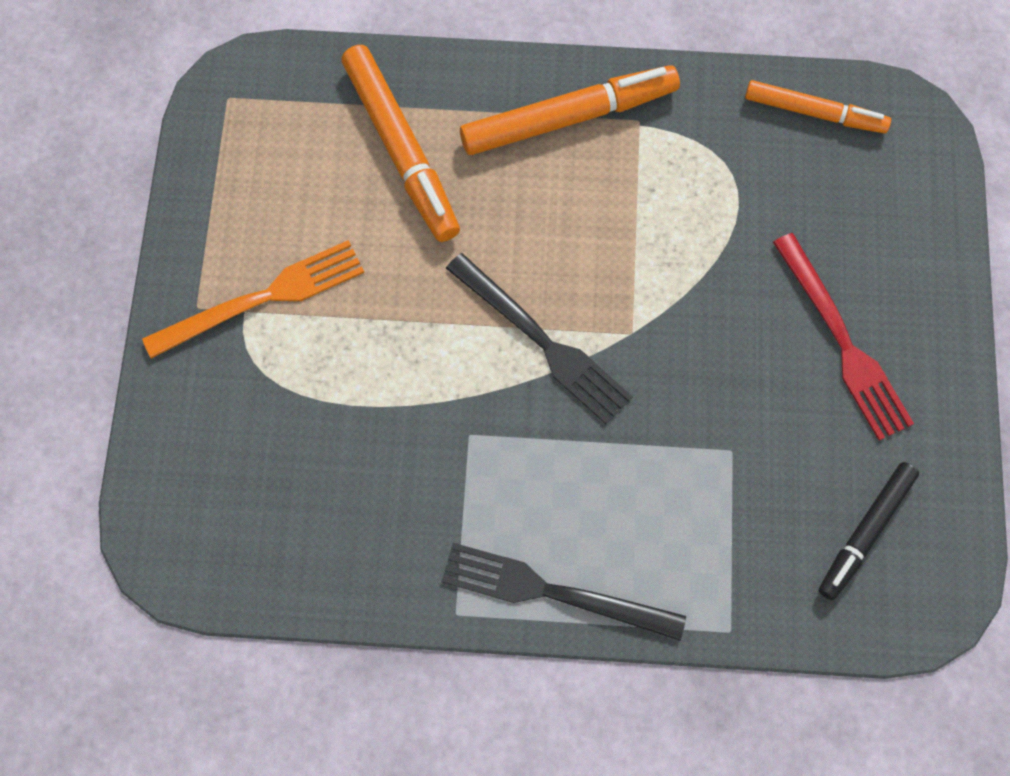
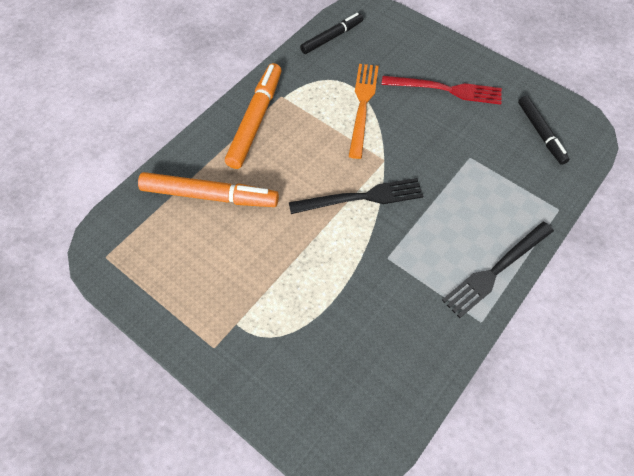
camera: 55 degrees left, 10 degrees down
(262, 299) = (236, 310): orange fork -> orange fork (362, 106)
(814, 113) = (332, 37): orange marker -> black marker

